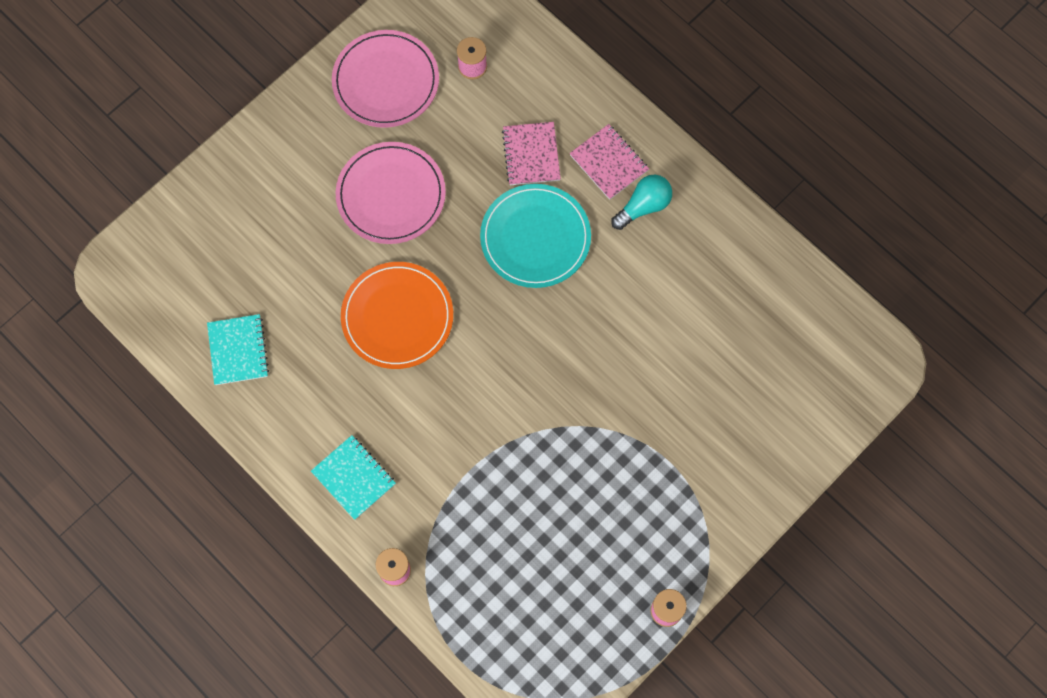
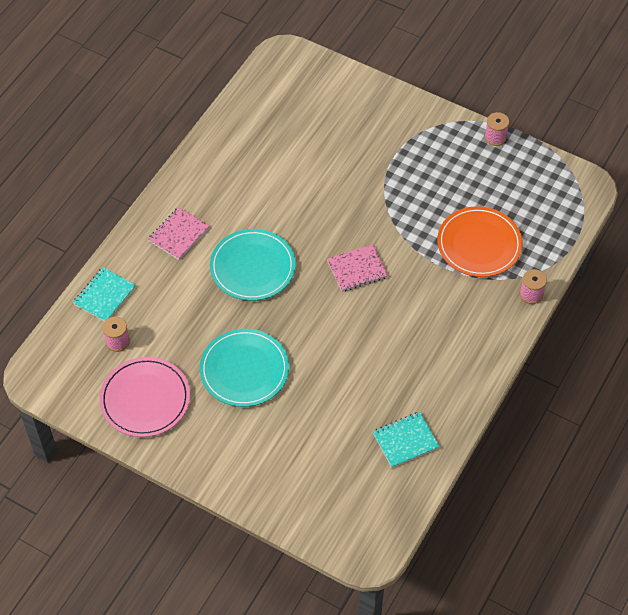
camera: 105 degrees left, 15 degrees down
(353, 478) = (475, 336): turquoise notebook -> turquoise notebook (104, 296)
(391, 195) = (244, 370): pink plate -> turquoise plate
(397, 317) = (343, 340): orange plate -> orange plate (479, 244)
(531, 154) = (185, 285): pink notebook -> pink notebook (357, 269)
(643, 206) = (208, 206): turquoise light bulb -> none

